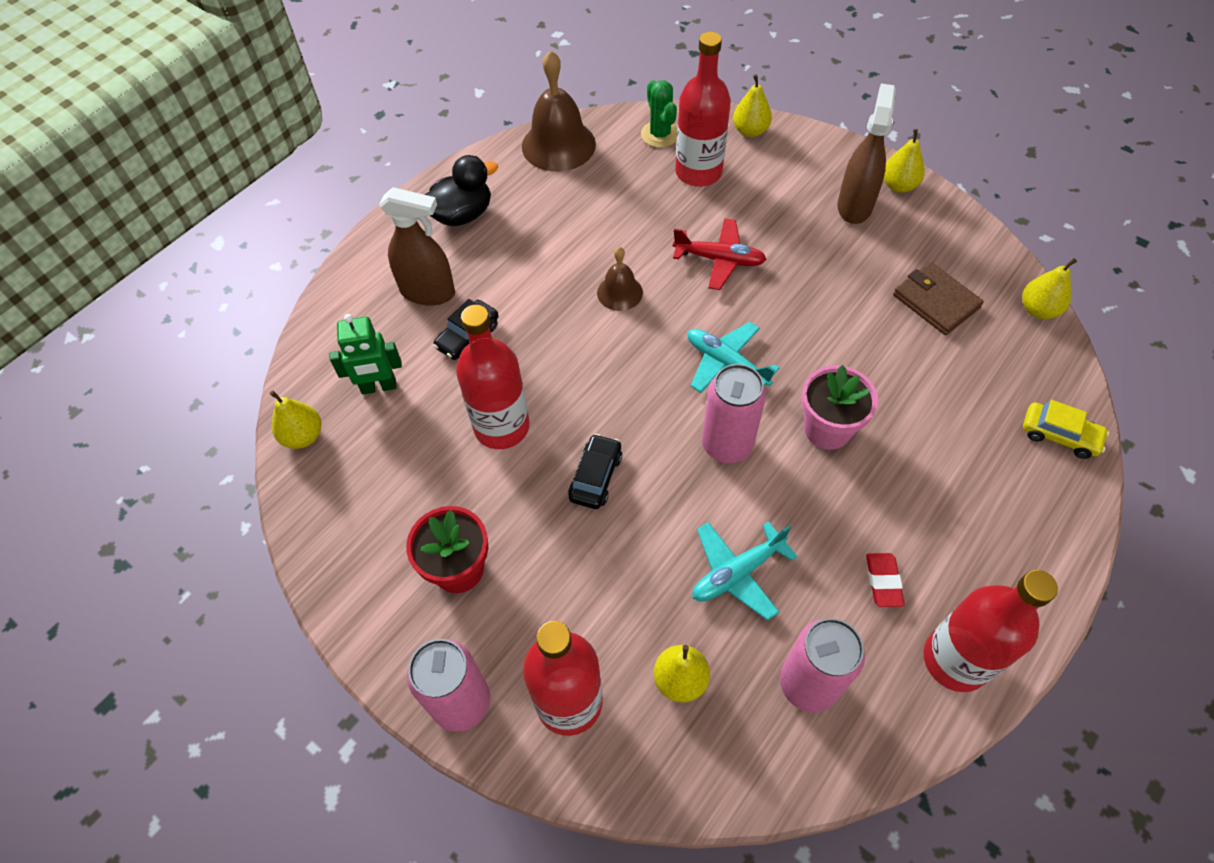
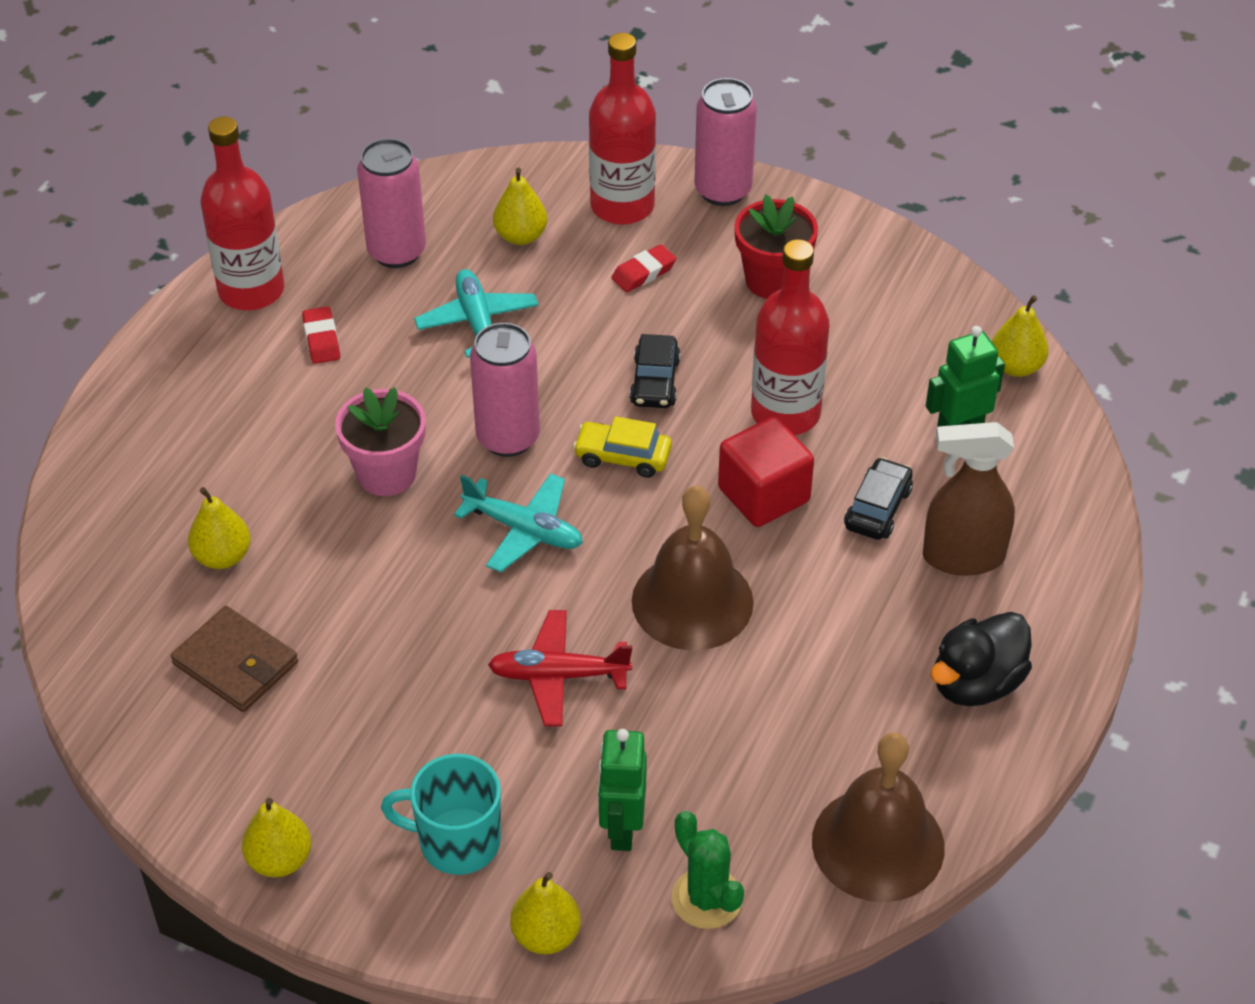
camera: 165 degrees right, 10 degrees down
(544, 361) = (763, 495): none -> red cube
(572, 603) = (643, 272): none -> red eraser
(619, 292) = (692, 601): brown bell -> brown bell, size x1.82
(698, 172) = (621, 829): red bottle -> green robot
(737, 573) = (477, 322): turquoise plane -> turquoise plane turned 60 degrees counterclockwise
(794, 179) = (457, 842): none -> turquoise mug
(854, 206) = (354, 806): brown spray bottle -> none
(1038, 310) = (88, 675): yellow pear -> yellow pear (222, 556)
(1059, 435) = (97, 513): yellow car -> yellow car (623, 457)

